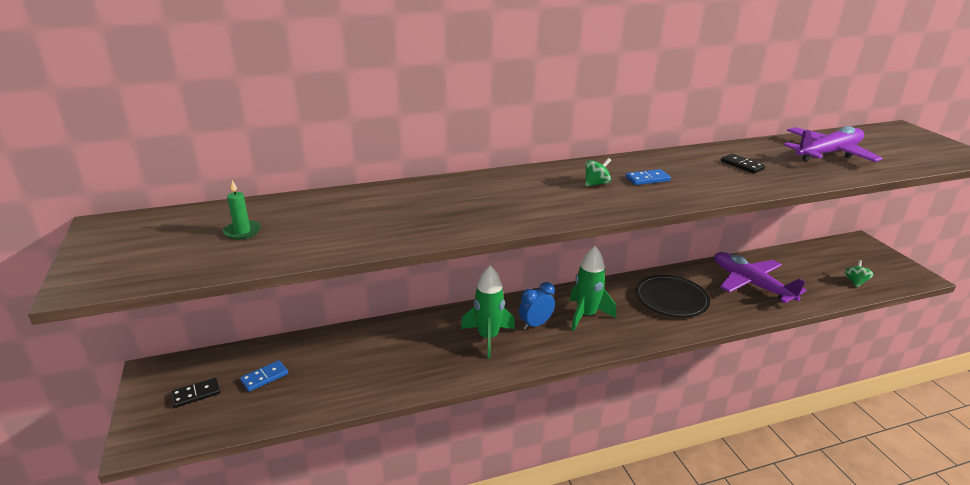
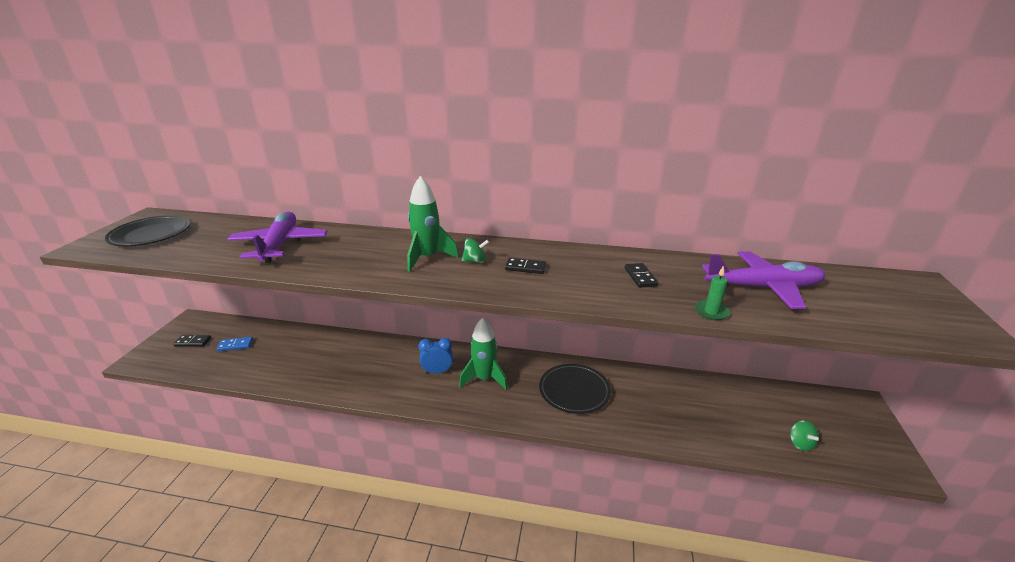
camera: 30 degrees right, 0 degrees up
(161, 246) = (150, 234): none -> black plate
(242, 232) = (200, 237): green candle -> green candle (711, 312)
(488, 338) = (392, 369): green rocket -> green rocket (427, 258)
(647, 179) = (525, 267): blue domino -> black domino
(751, 284) = (671, 404): purple plane -> purple plane (280, 245)
(855, 282) = (800, 443): green spinning top -> green spinning top turned 120 degrees clockwise

